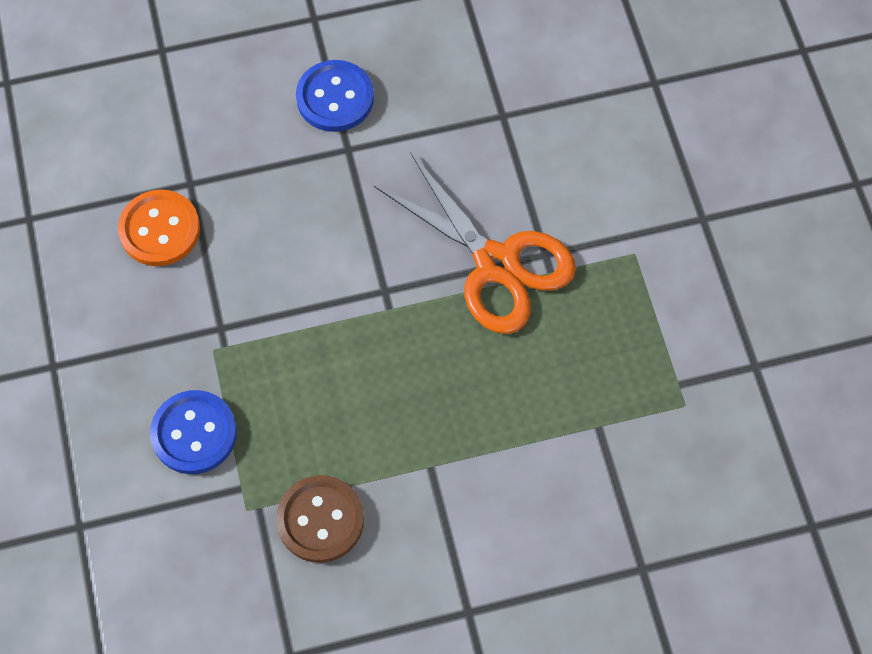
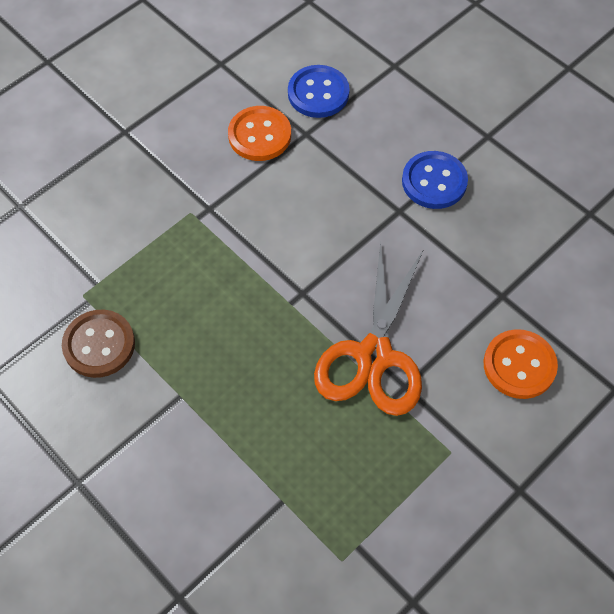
camera: 60 degrees right, 5 degrees down
(194, 433) = (122, 234): blue button -> blue button (318, 93)
(583, 145) = (519, 365): none -> orange button

